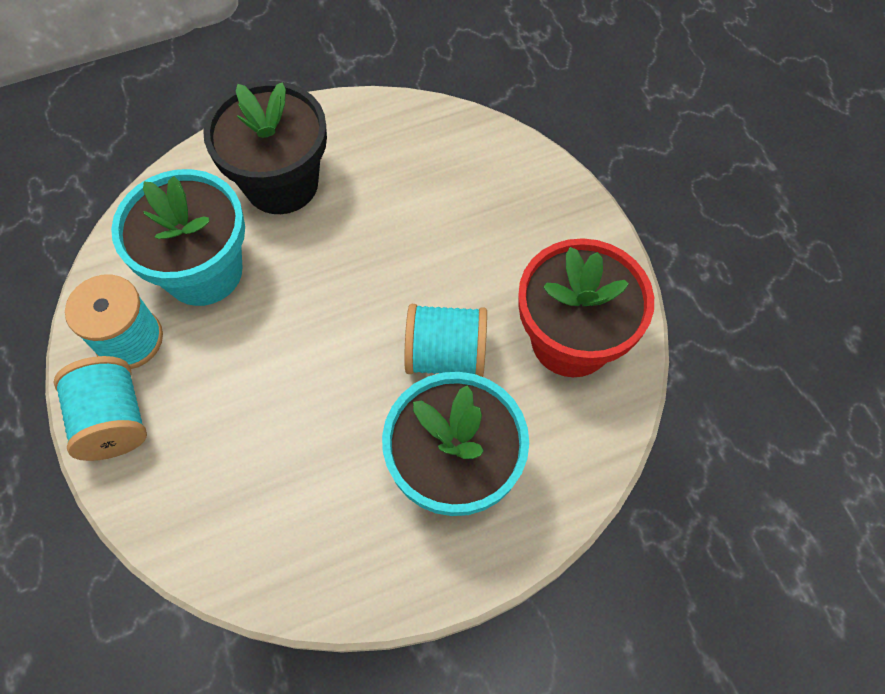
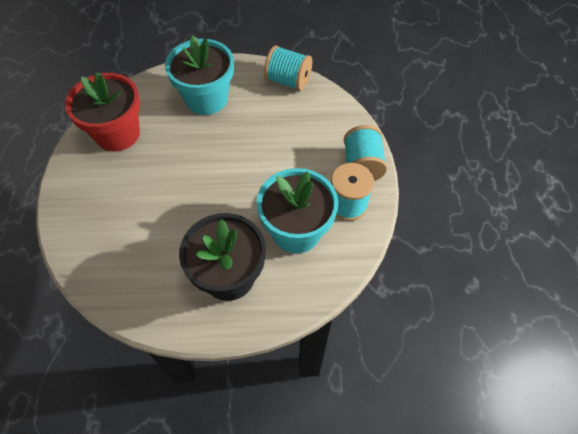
camera: 160 degrees left, 5 degrees down
(446, 355) = (183, 145): turquoise spool -> turquoise spool (288, 81)

